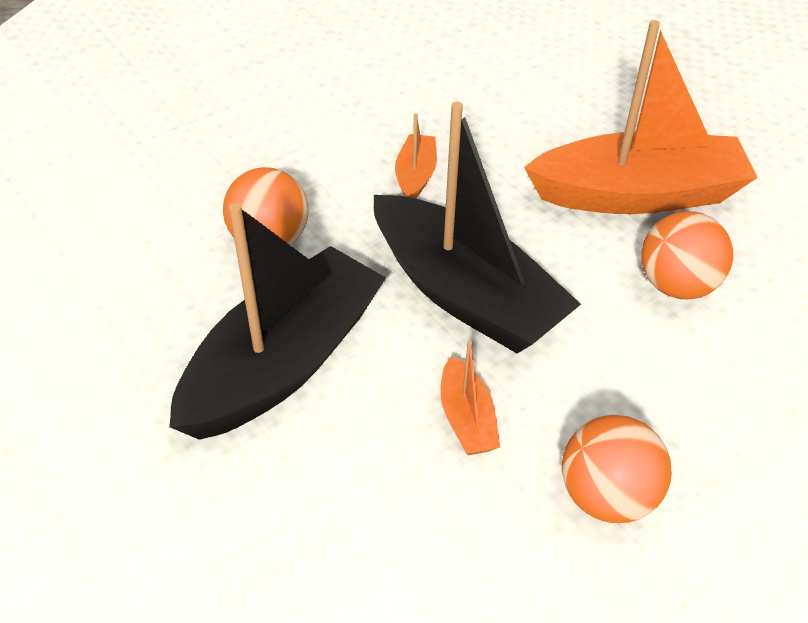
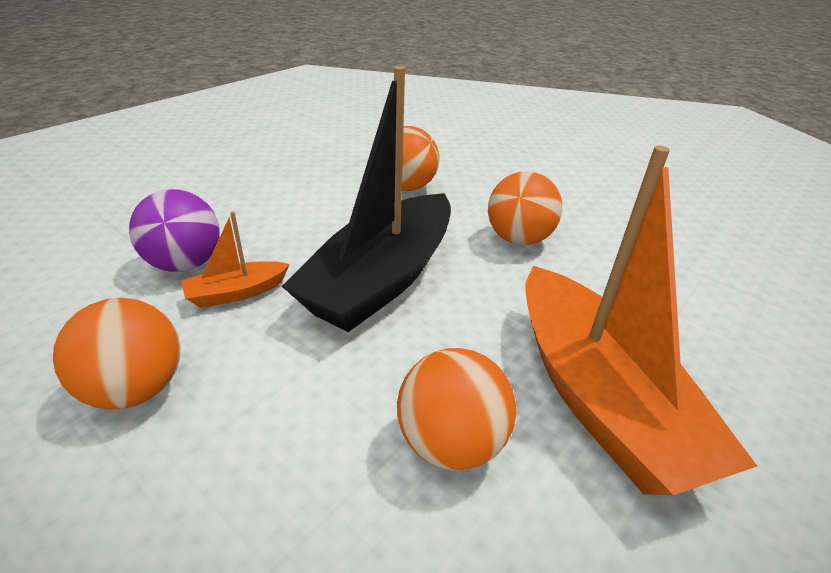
camera: 75 degrees right, 10 degrees down
(283, 363) = (289, 207): black boat -> none
(396, 472) = (185, 264): none -> purple ball
(415, 175) = (518, 239): orange boat -> orange ball

